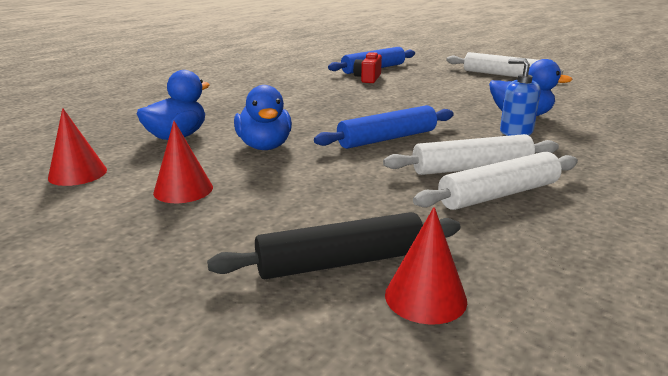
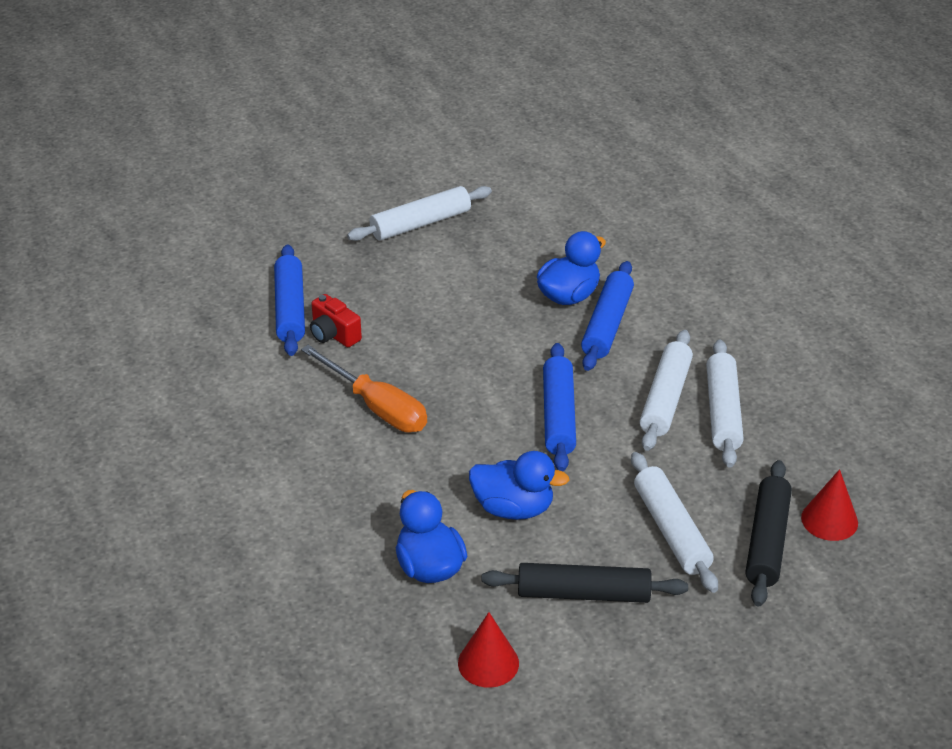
camera: 60 degrees left, 15 degrees up
(183, 189) = (584, 594): red cone -> black rolling pin
(302, 208) = (671, 530): none -> white rolling pin
(320, 97) = (377, 407): none -> orange screwdriver
(516, 132) = (607, 325): blue soap dispenser -> blue rolling pin

